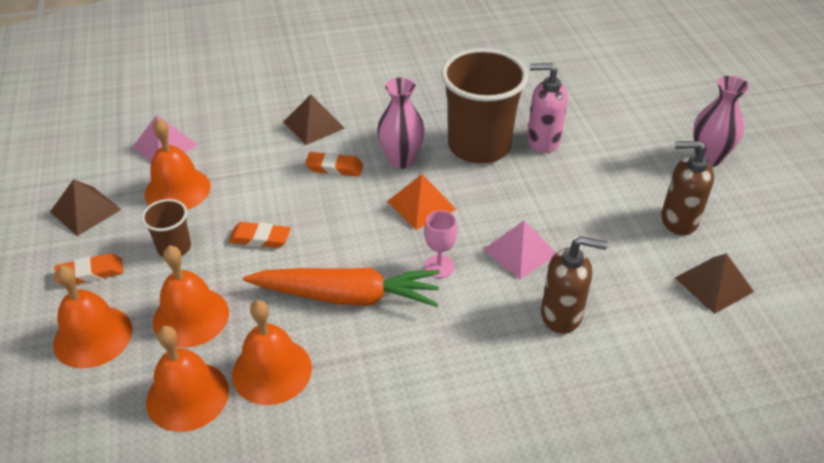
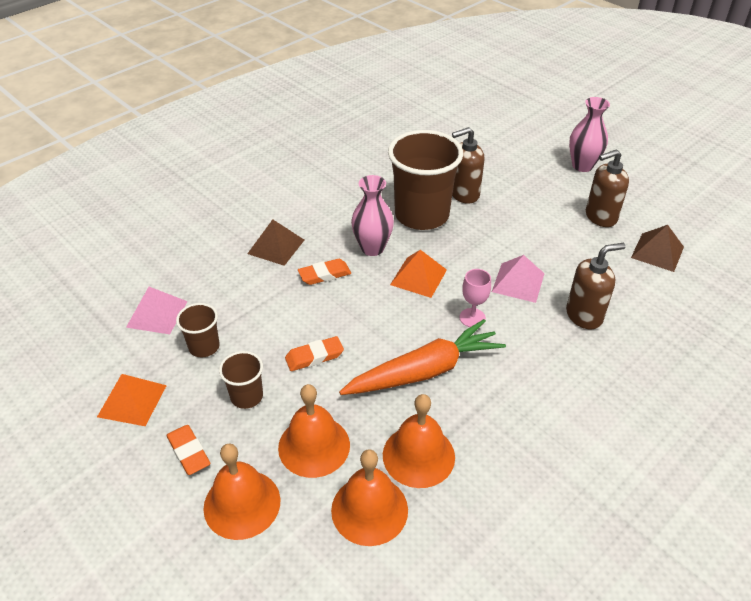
camera: 30 degrees left, 0 degrees up
(85, 210) = (132, 401): brown pyramid -> orange pyramid
(90, 273) = (189, 452): orange eraser -> orange eraser turned 75 degrees counterclockwise
(177, 190) = (204, 347): orange bell -> brown cup
(543, 141) = (464, 194): pink soap dispenser -> brown soap dispenser

